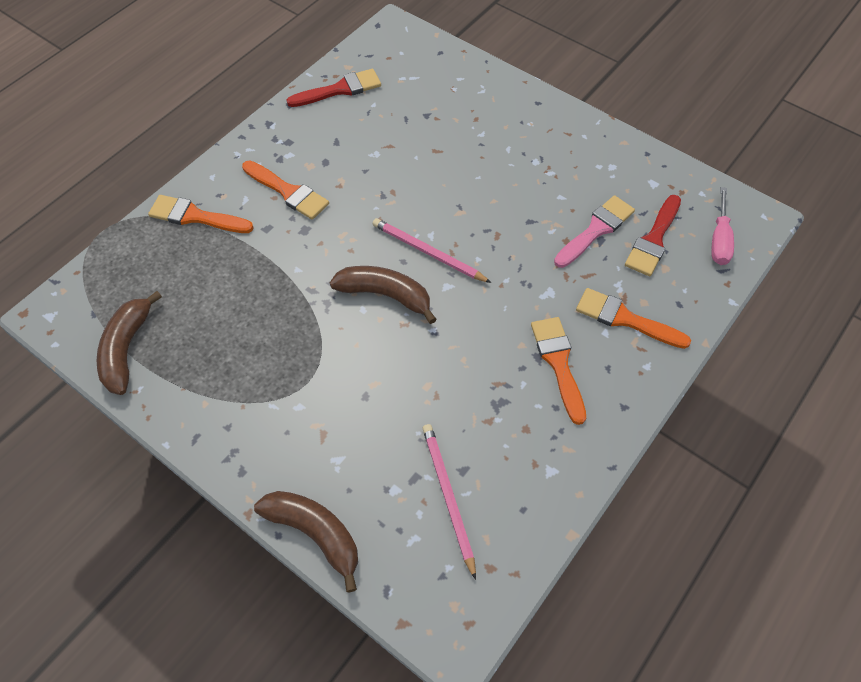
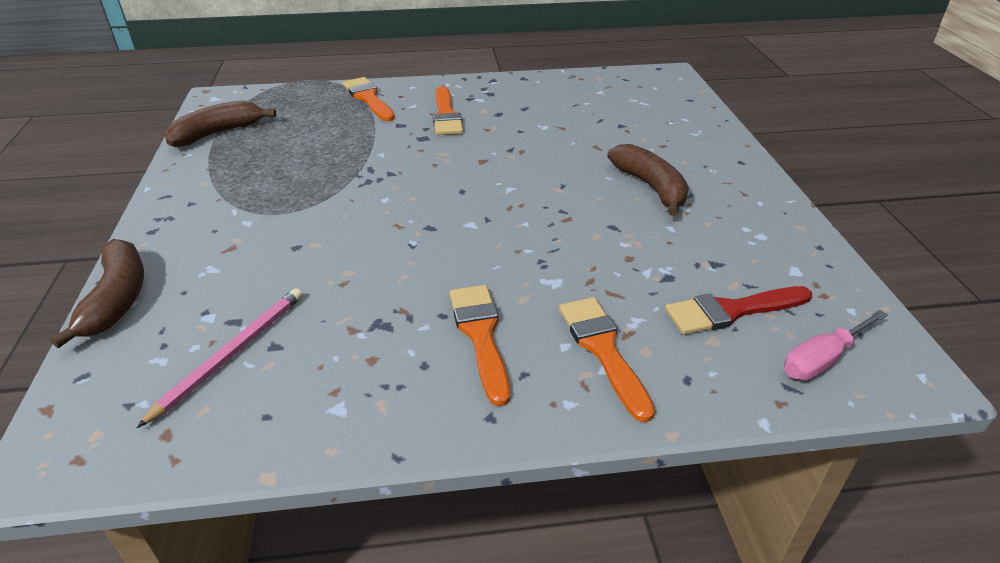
camera: 45 degrees right, 20 degrees down
(340, 89) = (573, 85): red brush -> none
(385, 295) = (414, 201): brown banana -> brown banana (651, 187)
(428, 252) = (490, 196): pink pencil -> none
(558, 363) = (480, 335): orange brush -> orange brush turned 45 degrees counterclockwise
(596, 230) = (673, 268): pink brush -> none

